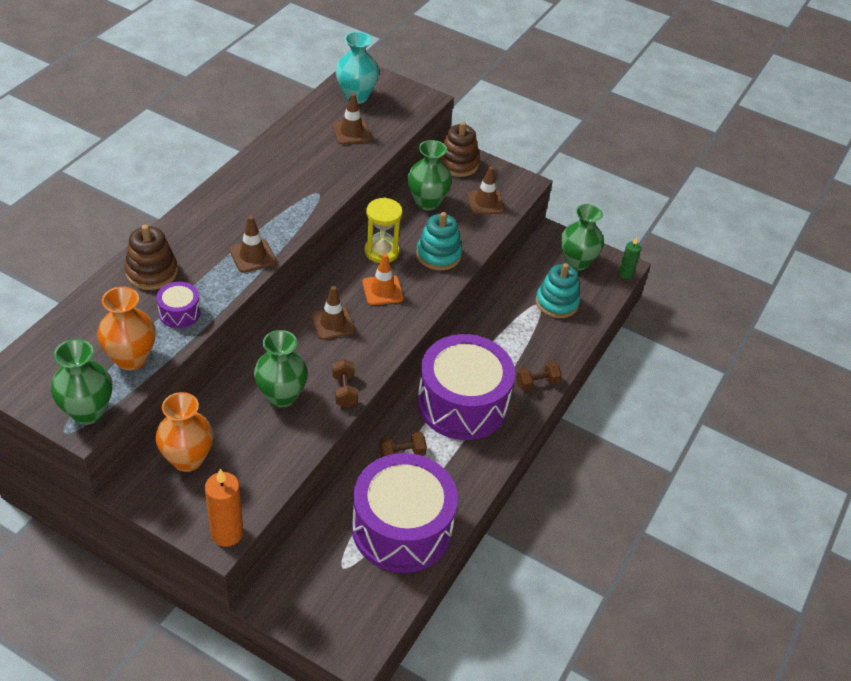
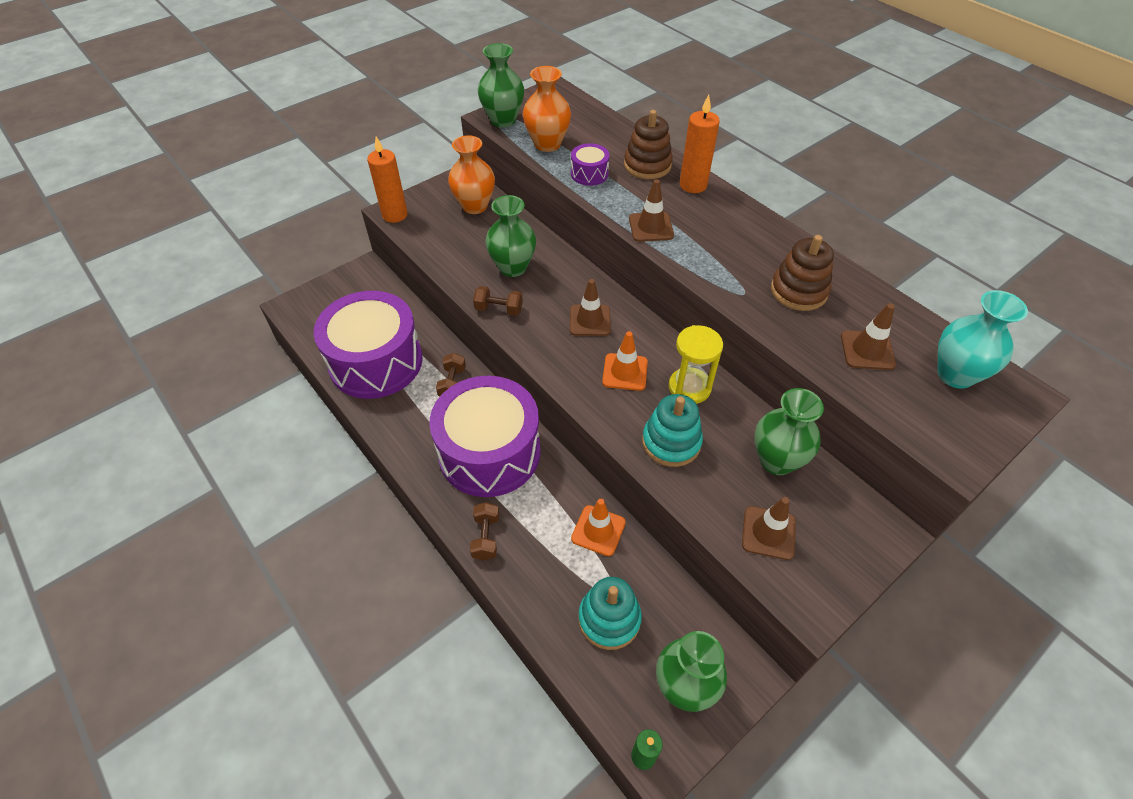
camera: 115 degrees right, 5 degrees up
(177, 236) = (693, 185): none -> orange candle
(458, 164) = (863, 526): brown stacking toy -> brown stacking toy (798, 291)
(496, 320) = (598, 530): none -> orange traffic cone

